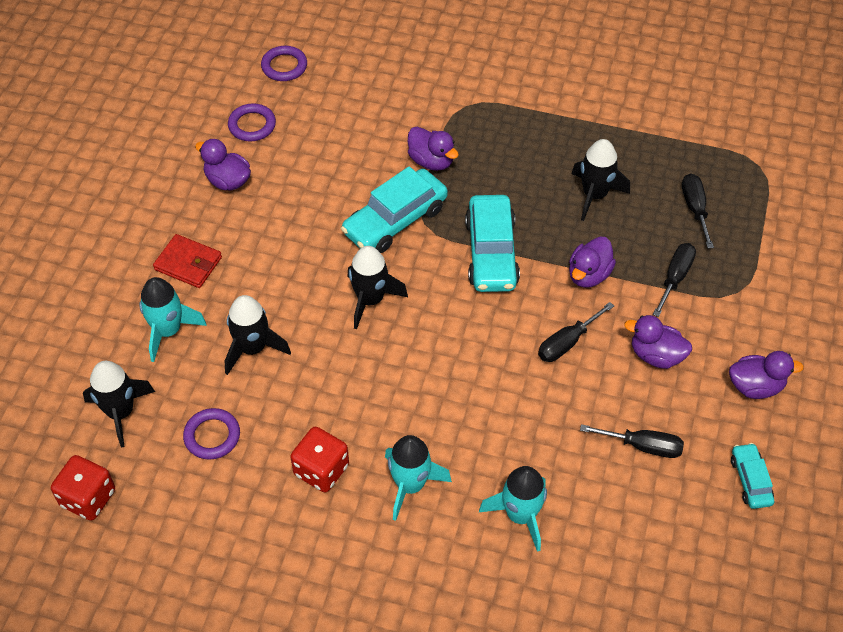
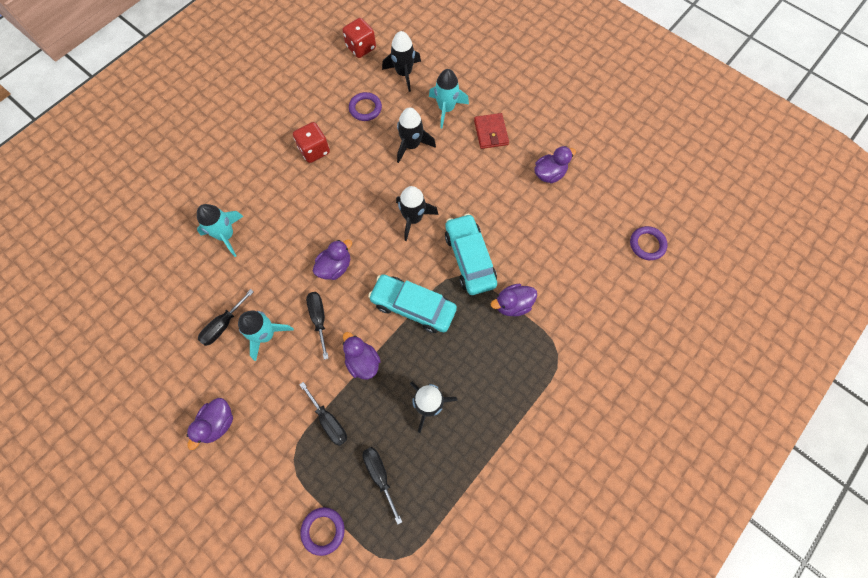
camera: 115 degrees right, 15 degrees up
(188, 263) = (491, 132): red wallet -> red wallet turned 60 degrees counterclockwise
(252, 125) = (594, 204): purple ring -> purple ring (323, 530)
(410, 485) = (278, 189): turquoise rocket -> turquoise rocket (266, 334)
(656, 355) = (278, 370): purple duck -> purple duck (335, 267)
(695, 209) = (380, 475): black screwdriver -> black screwdriver turned 135 degrees counterclockwise
(750, 480) = (162, 377): turquoise car -> none

